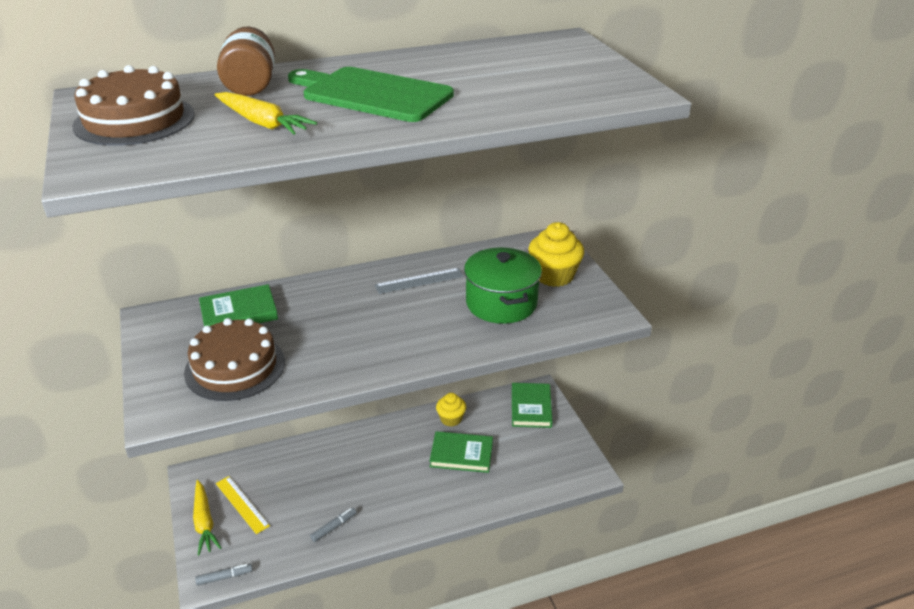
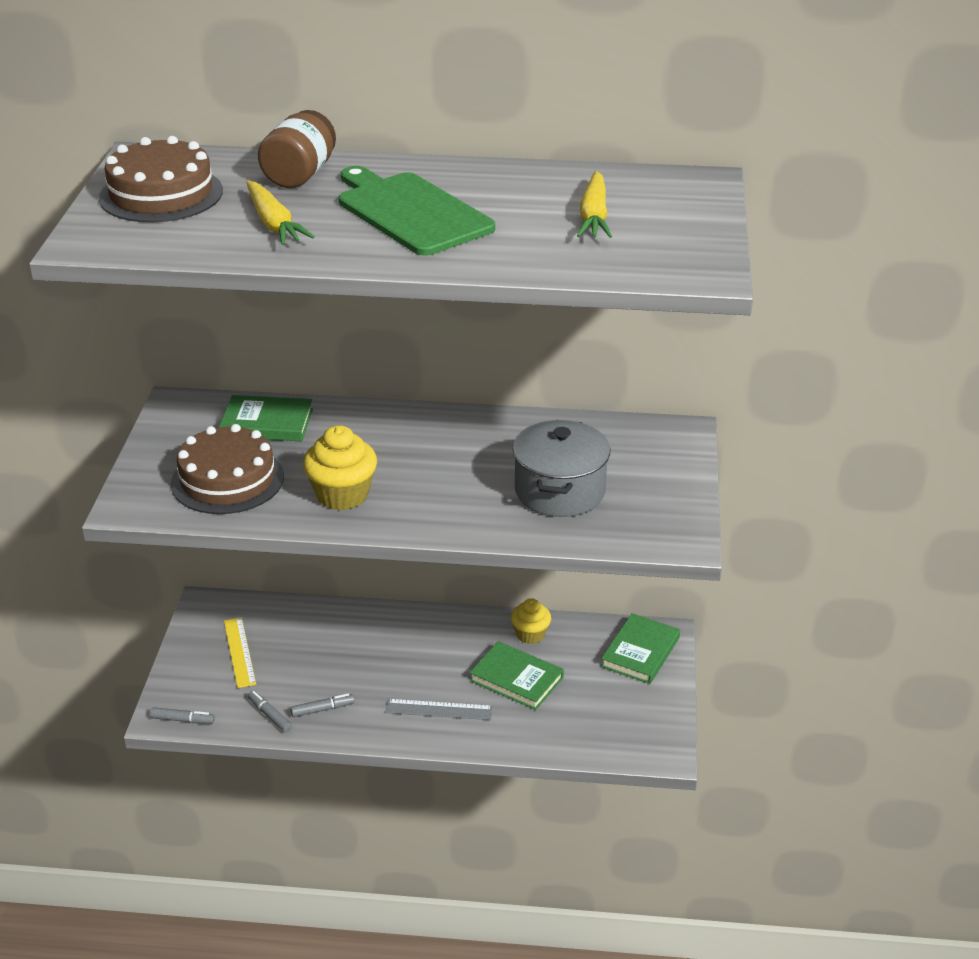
camera: 25 degrees right, 0 degrees up
(204, 522) = (191, 657): yellow carrot -> yellow carrot (594, 216)
(294, 547) = (270, 715): none -> grey marker
(419, 281) = (485, 440): grey ruler -> grey ruler (439, 710)
(501, 303) = (560, 491): green pot -> grey pot
(554, 276) = (650, 476): yellow cupcake -> yellow cupcake (342, 495)

